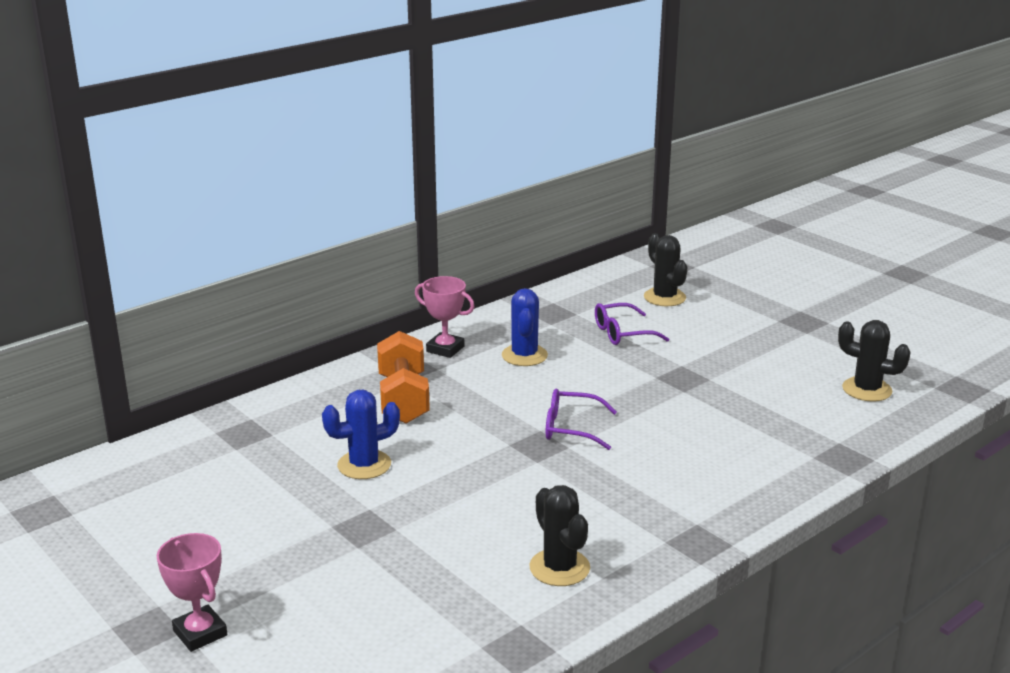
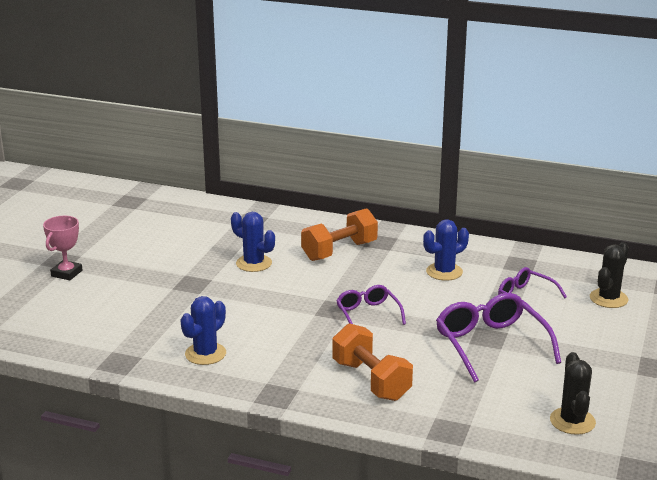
camera: 60 degrees right, 0 degrees up
(445, 349) = (418, 244): pink trophy -> none
(559, 568) = (205, 354): black cactus -> blue cactus
(698, 381) = (491, 345): none -> purple glasses
(714, 471) = (371, 380): none -> orange dumbbell

